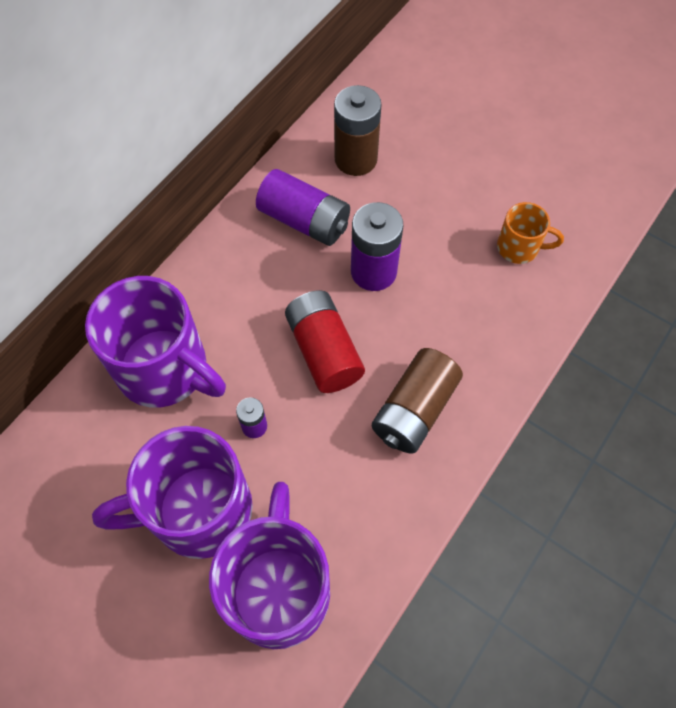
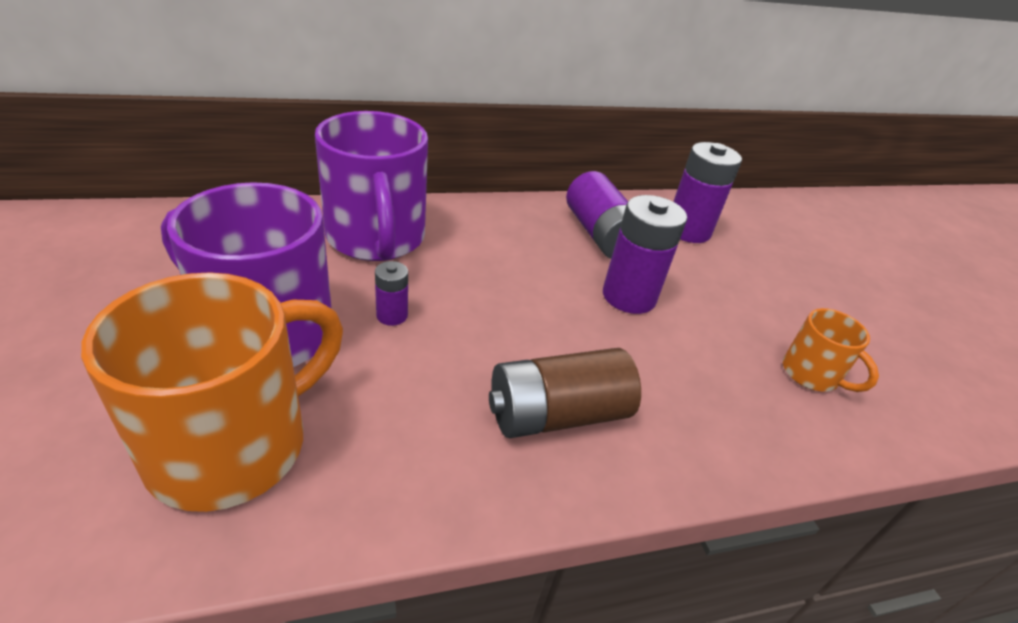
camera: 35 degrees right, 25 degrees down
(279, 588) = (234, 444): purple mug -> orange mug
(324, 351) = (519, 313): red battery -> none
(355, 159) = (688, 230): brown battery -> purple battery

